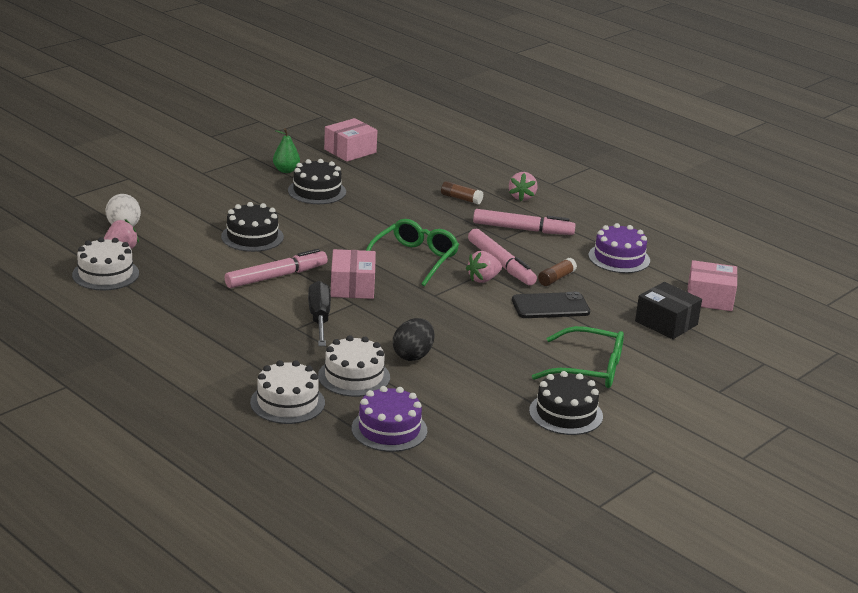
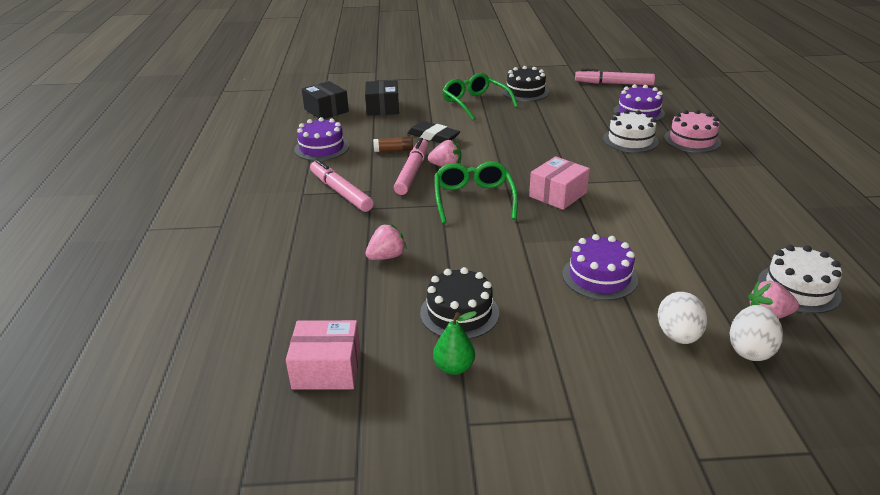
camera: 135 degrees left, 5 degrees up
(173, 221) = (678, 336): none -> white egg
(252, 237) = (599, 277): black cake -> purple cake
(276, 276) = (616, 225): pink marker -> pink marker (614, 84)
(287, 402) = (692, 140): white cake -> pink cake
(319, 318) = (614, 180): black screwdriver -> none
(413, 355) = (574, 139): black egg -> none
(414, 259) = (473, 199): green glasses -> green glasses turned 105 degrees clockwise
(461, 199) = (331, 241): brown glue stick -> none
(522, 197) = (277, 221): pink strawberry -> pink strawberry (386, 256)
(550, 306) = (433, 136): black phone -> black eraser
(709, 298) = (326, 110): pink box -> black box

